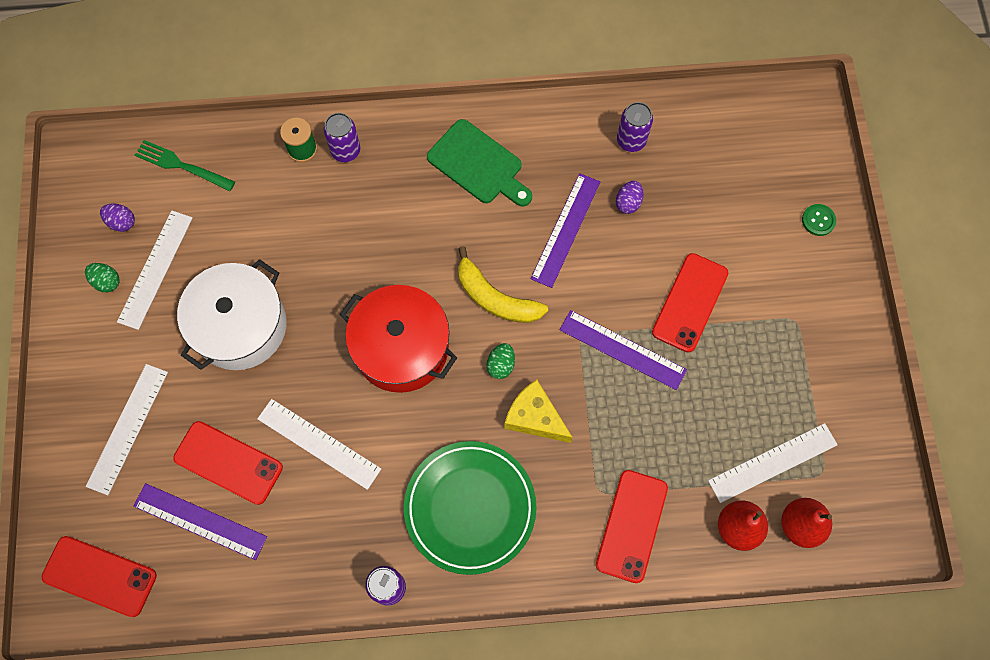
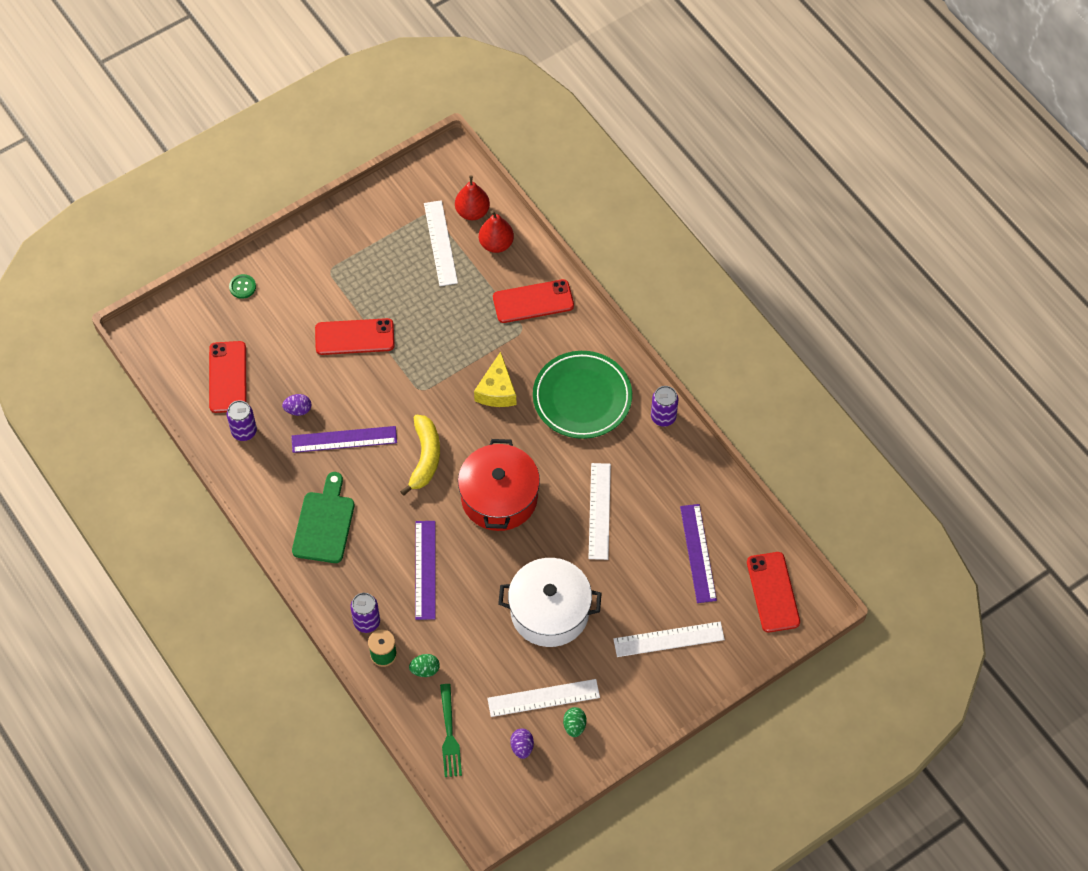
camera: 120 degrees left, 10 degrees down
(228, 463) = (649, 559): red phone -> red phone (228, 377)
(501, 365) = (472, 429): green egg -> green egg (425, 670)
(622, 349) = (415, 361): purple ruler -> purple ruler (425, 570)
(772, 462) = (440, 243): white ruler -> white ruler turned 45 degrees clockwise

